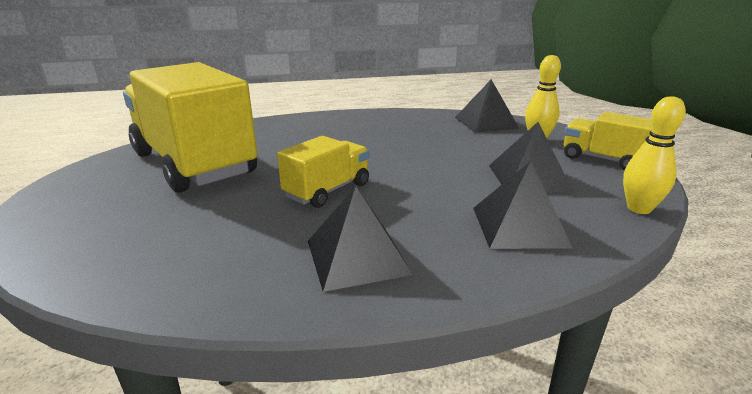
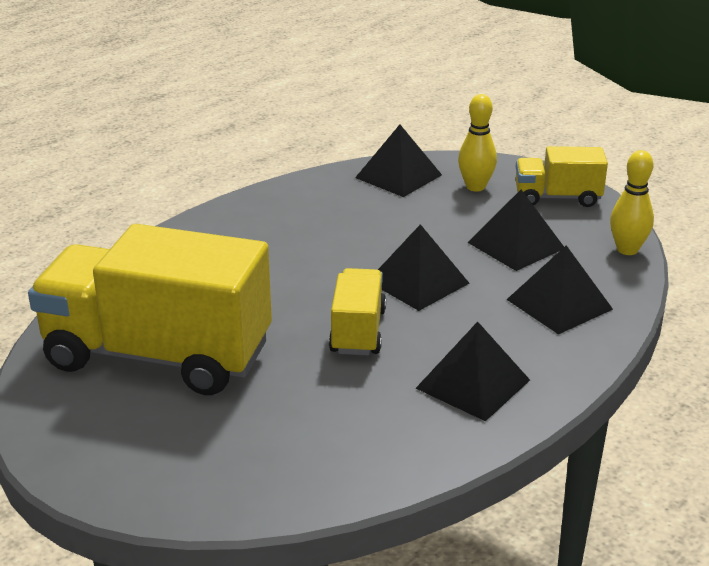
camera: 35 degrees left, 5 degrees up
(416, 176) = (418, 282): none -> black pyramid

